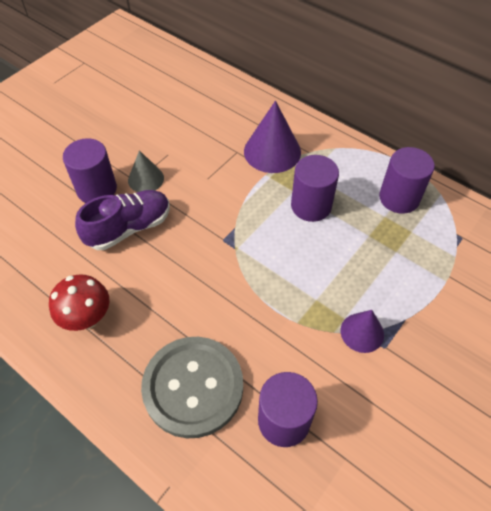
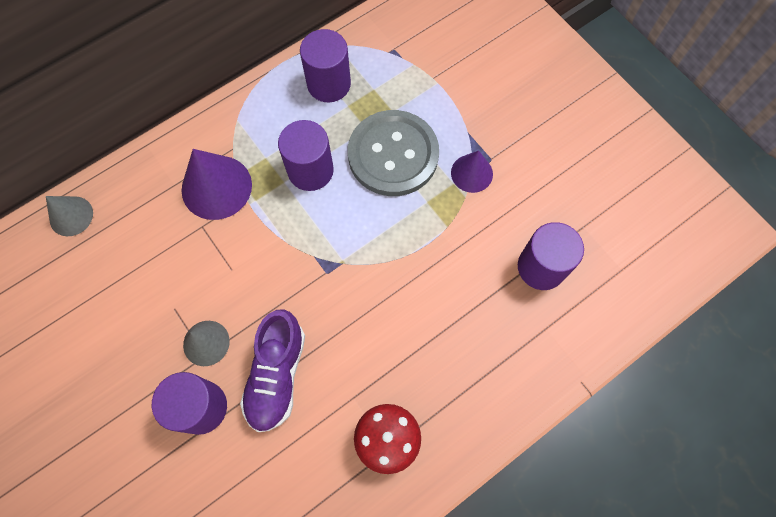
camera: 75 degrees left, 15 degrees up
(129, 228) = (277, 375): purple shoe -> purple shoe turned 150 degrees counterclockwise
(193, 387) = (492, 341): grey button -> grey button (393, 155)
(220, 83) = (71, 216): none -> grey cone

